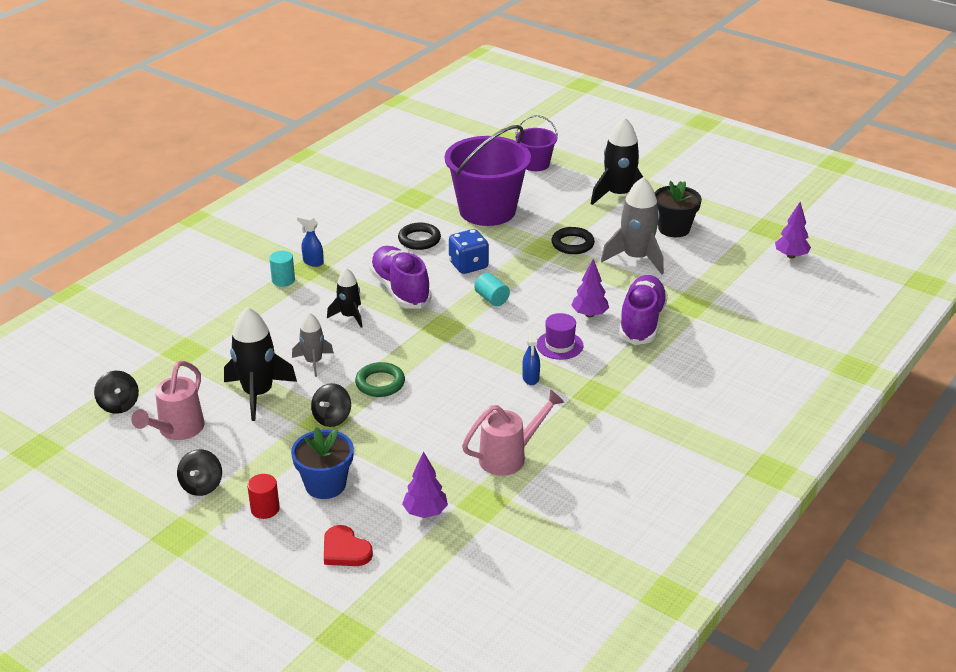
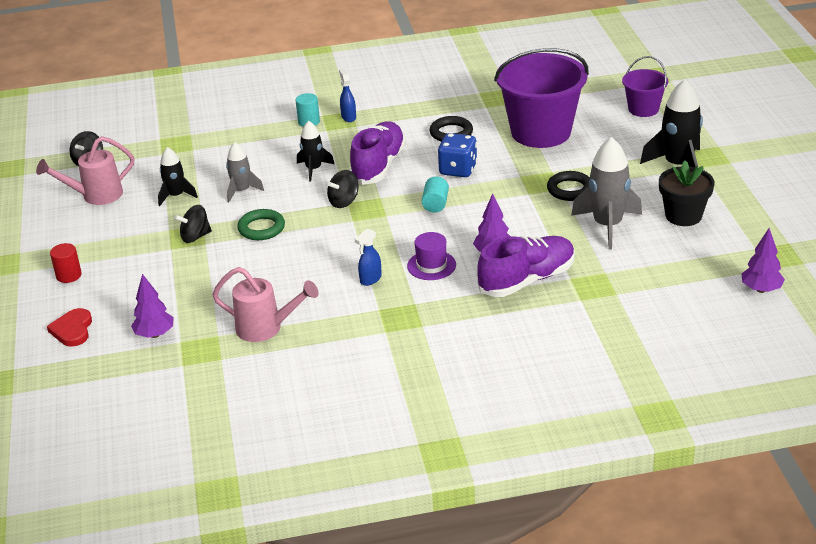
camera: 45 degrees right, 0 degrees up
(202, 485) = (57, 240): black spinning top -> black spinning top (344, 202)
(258, 394) = (176, 196): black rocket -> black rocket, size x0.59
(325, 485) = (125, 280): blue flower pot -> none

